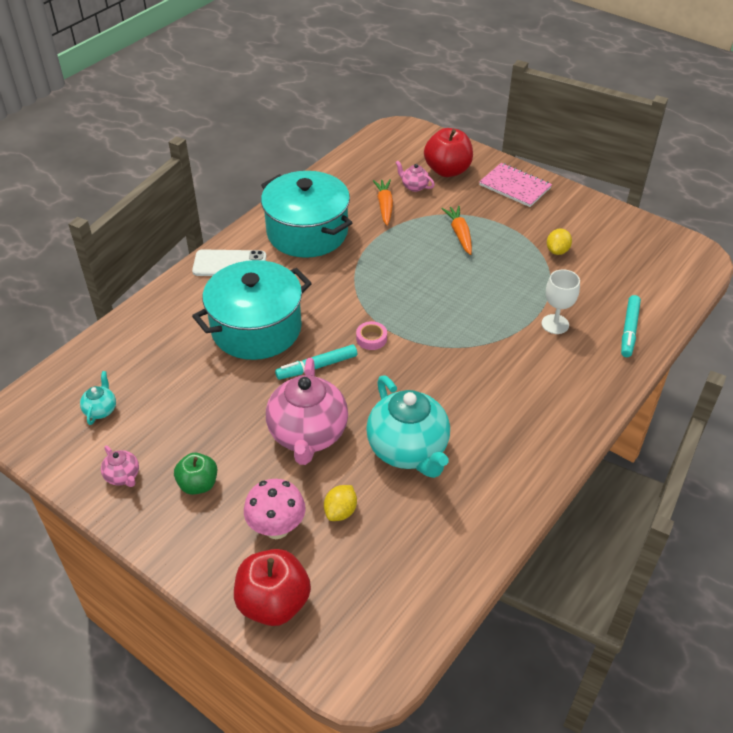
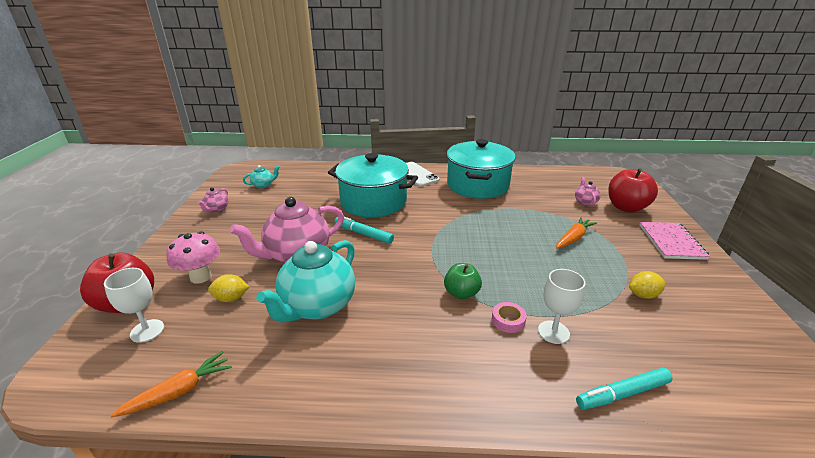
camera: 55 degrees right, 15 degrees down
(198, 484) = (224, 234): green apple -> green apple (461, 293)
(340, 592) = (147, 331): none -> white goblet
(371, 338) = (414, 244): pink tape -> pink tape (508, 320)
(384, 206) = (546, 199): orange carrot -> orange carrot (179, 391)

